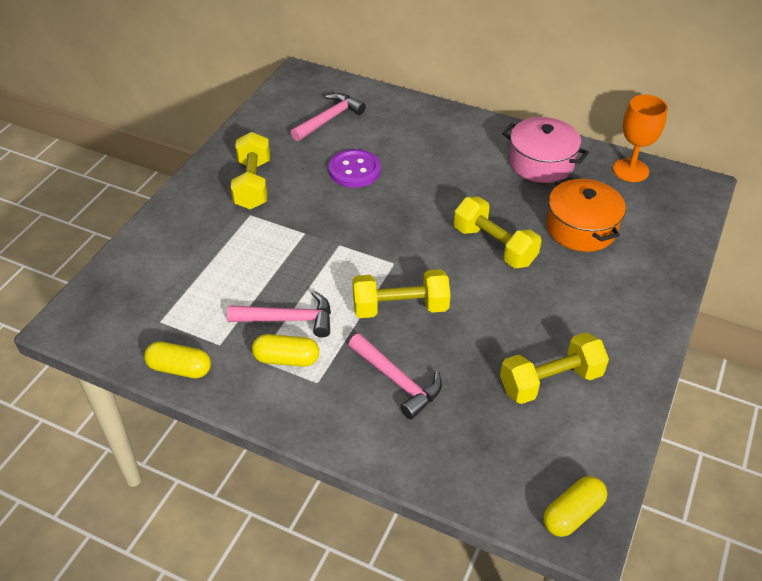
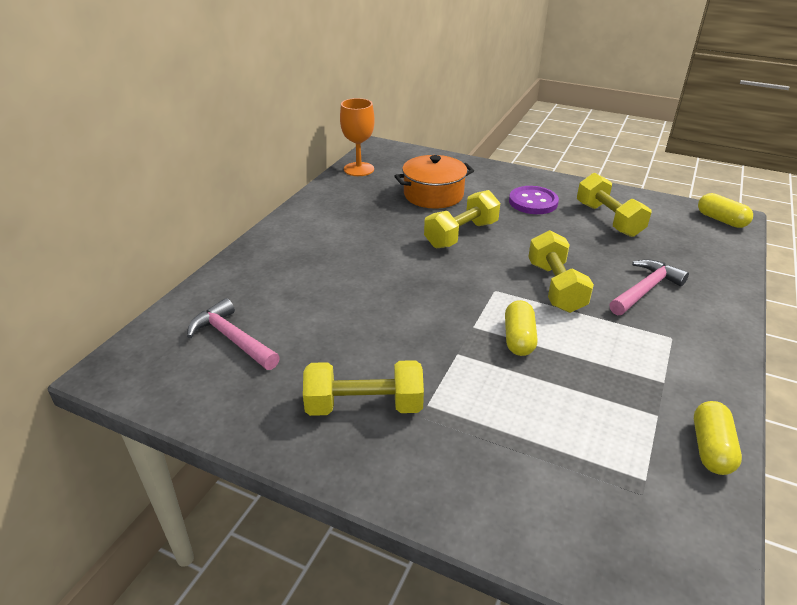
camera: 90 degrees left, 10 degrees down
(286, 359) = (653, 359): yellow capsule -> yellow capsule (518, 338)
(288, 319) = (598, 360): pink hammer -> none
(354, 170) = (343, 316): purple button -> purple button (533, 202)
(541, 163) = (344, 206): pink pot -> none

